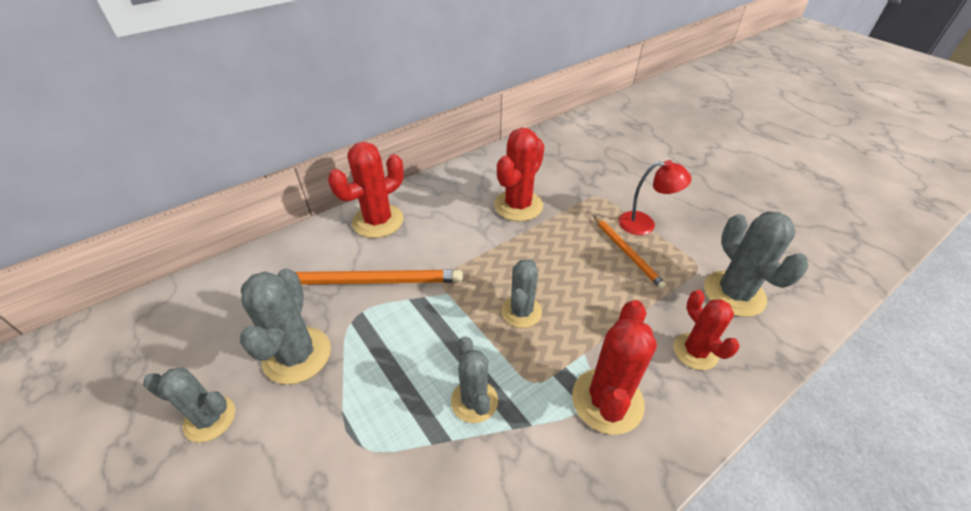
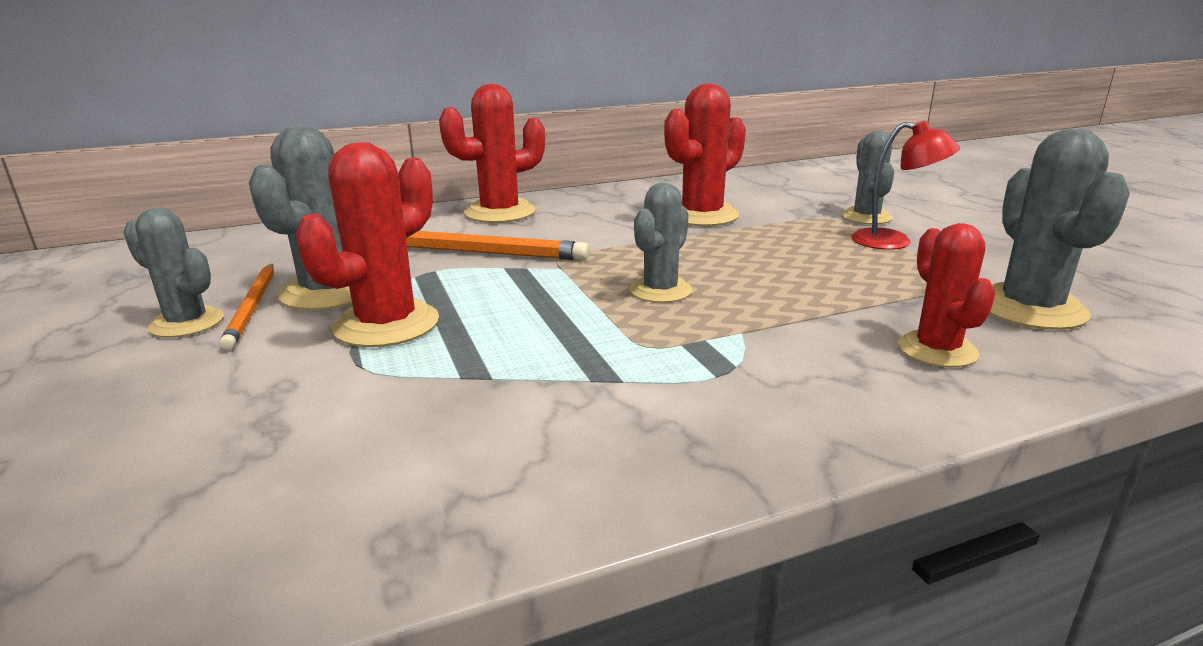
camera: 15 degrees right, 20 degrees down
(474, 401) = (546, 351): grey cactus -> grey cactus (866, 217)
(607, 400) = (759, 375): red cactus -> red cactus (386, 324)
(627, 253) = (854, 261): orange pencil -> orange pencil (252, 307)

